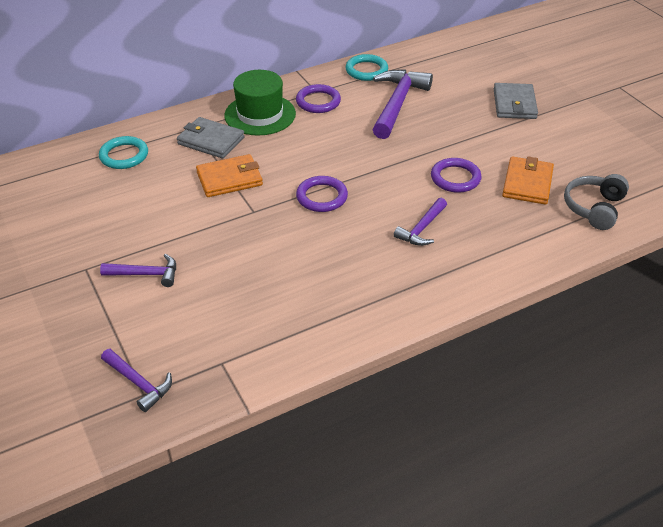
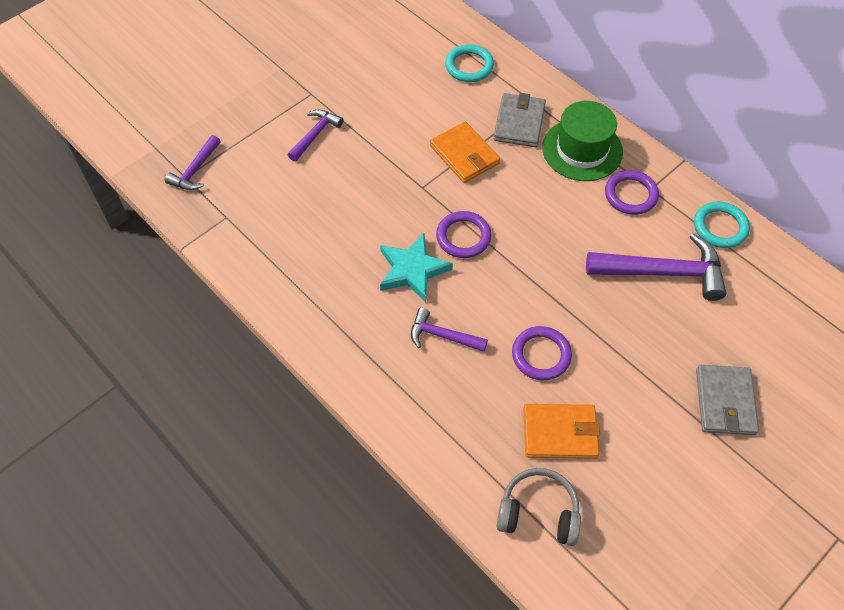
camera: 75 degrees right, 15 degrees up
(146, 274) = (315, 135): purple hammer -> purple hammer turned 135 degrees counterclockwise
(346, 234) = (412, 270): none -> turquoise star
(514, 104) = (725, 402): grey wallet -> grey wallet turned 75 degrees counterclockwise

